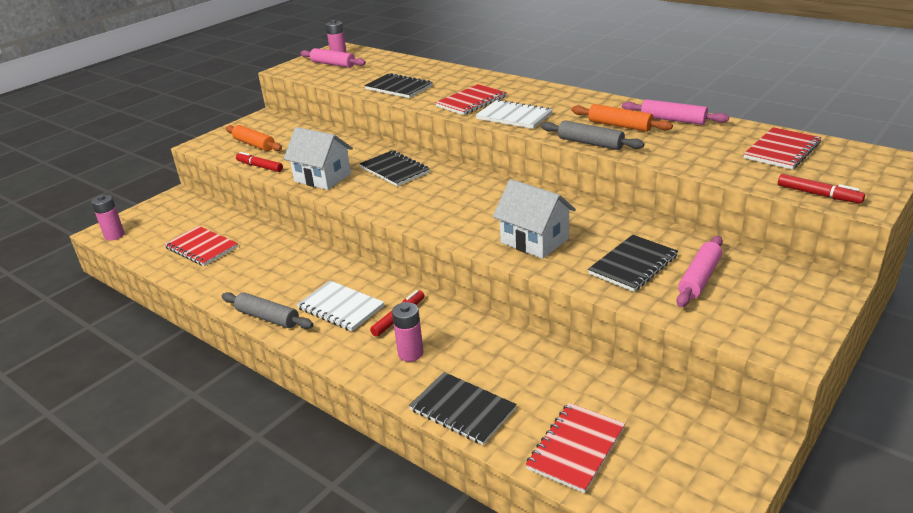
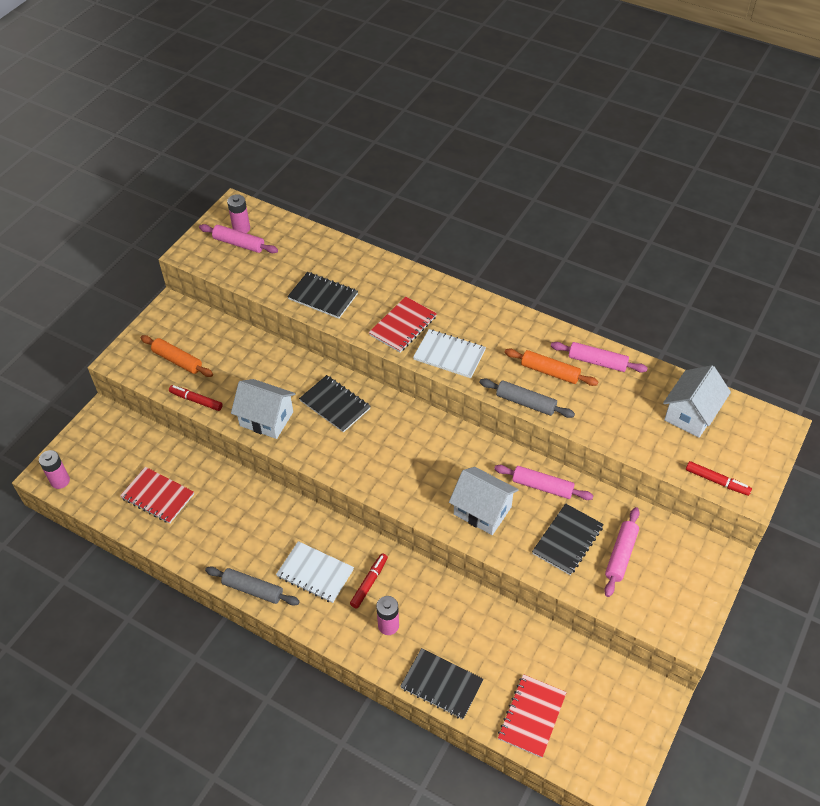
camera: 10 degrees left, 20 degrees up
(607, 225) = (542, 486): none -> pink rolling pin
(782, 150) = (691, 414): red notebook -> white house

